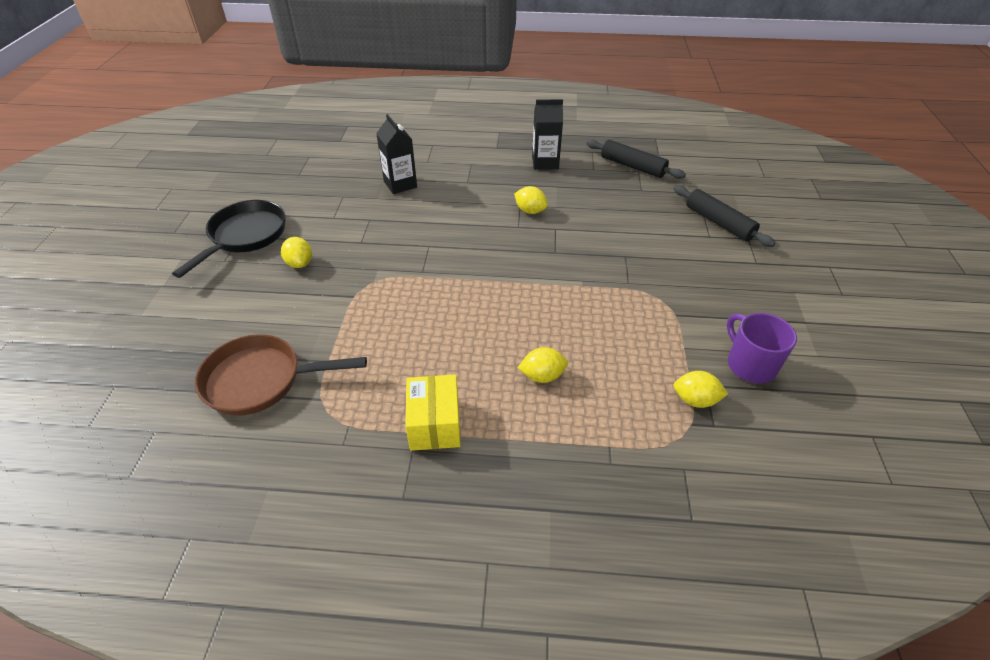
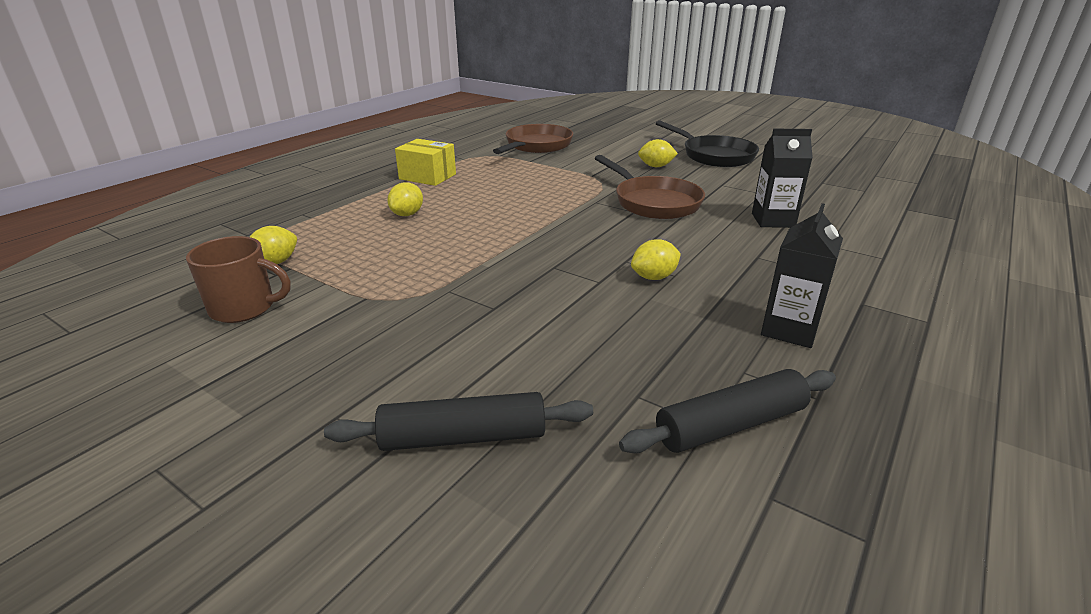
camera: 120 degrees right, 15 degrees down
(402, 241) = (653, 202): none -> brown pan
(750, 365) = (244, 308): purple mug -> brown mug

